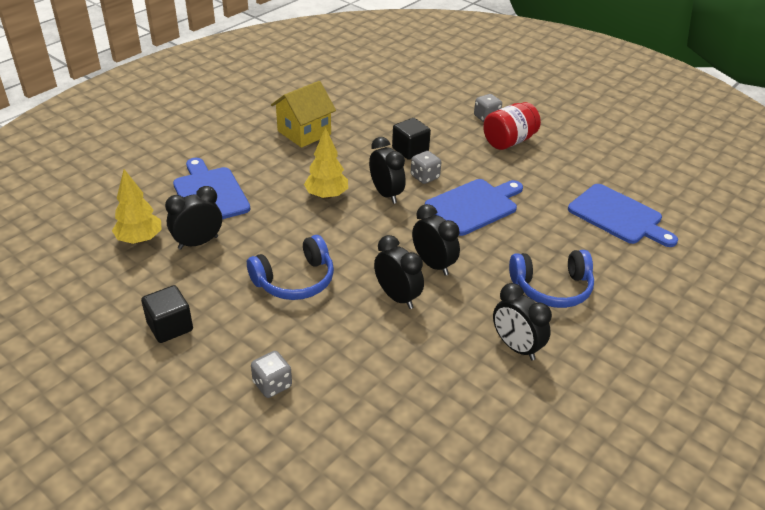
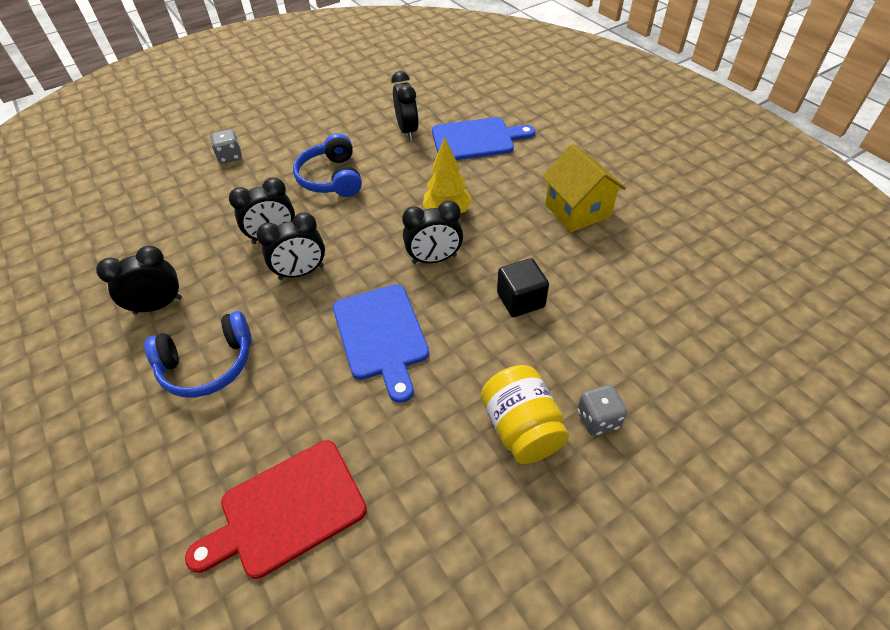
camera: 110 degrees right, 10 degrees up
(140, 239) = (425, 104): yellow tree -> none
(170, 326) = (317, 116): black cube -> none
(425, 177) = (456, 301): grey dice -> none
(509, 141) = (521, 428): red jar -> yellow jar
(552, 288) = (208, 365): blue headphones -> blue headphones turned 120 degrees counterclockwise
(618, 216) = (287, 509): blue cutting board -> red cutting board

